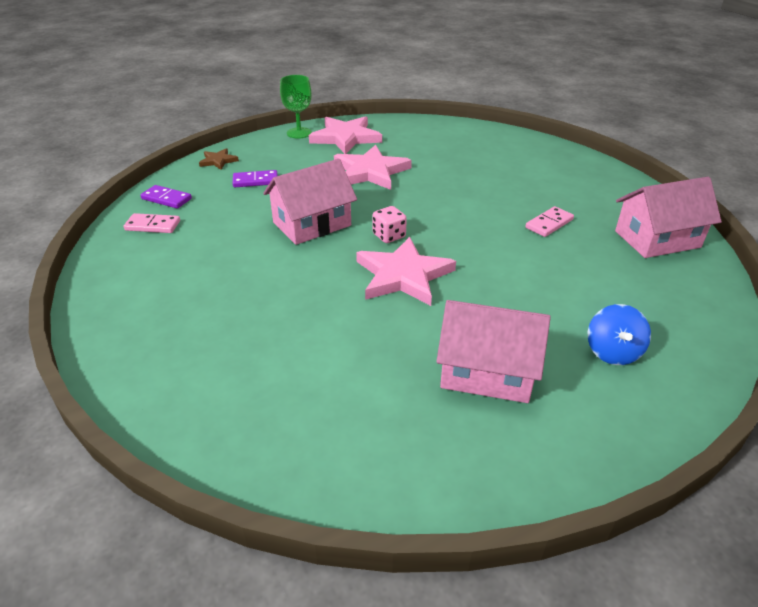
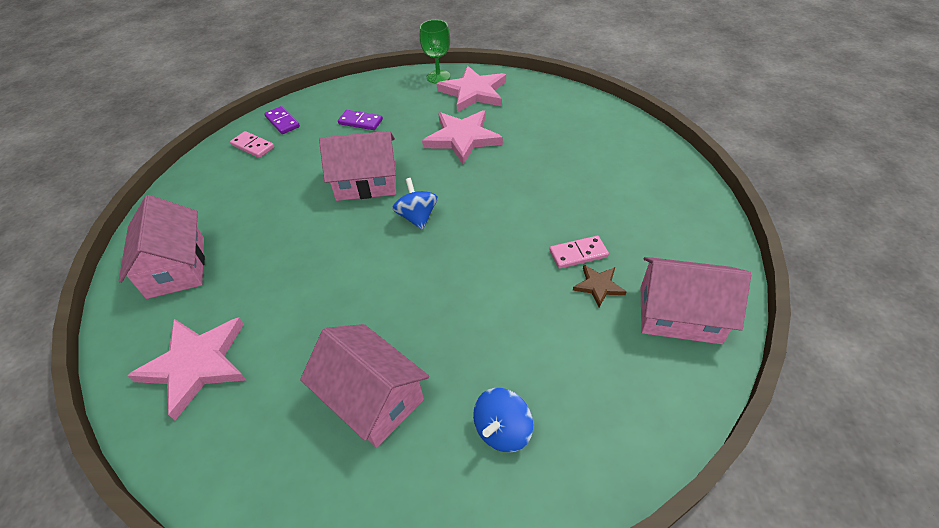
camera: 30 degrees right, 10 degrees up
(171, 345) = (176, 267): none -> pink house
(218, 161) = (349, 92): brown star -> brown star (598, 286)
(389, 236) = (417, 217): pink dice -> blue spinning top
(403, 275) = (392, 265): pink star -> pink star (196, 364)

